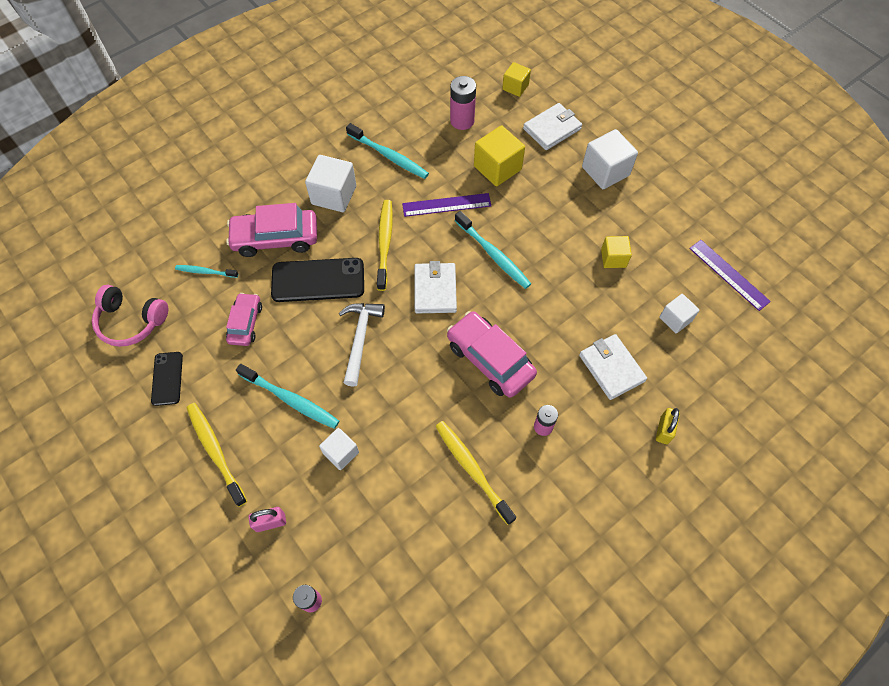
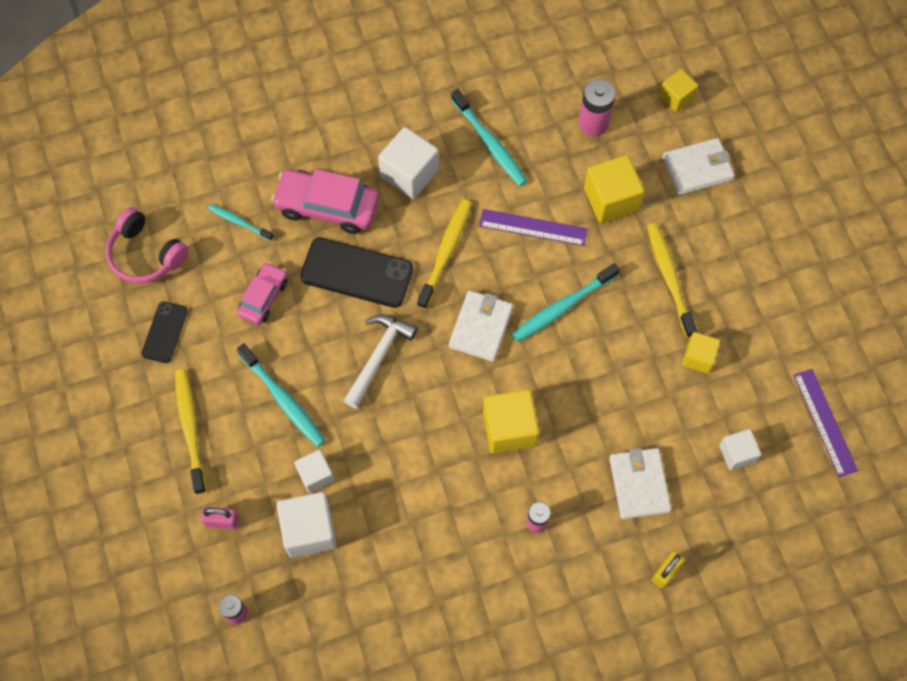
camera: 20 degrees right, 5 degrees up
(472, 469) = (444, 541): yellow toothbrush -> yellow toothbrush (669, 278)
(490, 359) = (509, 428): pink car -> yellow cube
(493, 255) = (562, 307): turquoise toothbrush -> turquoise toothbrush turned 75 degrees clockwise
(605, 171) = (738, 245): white cube -> white cube (309, 530)

